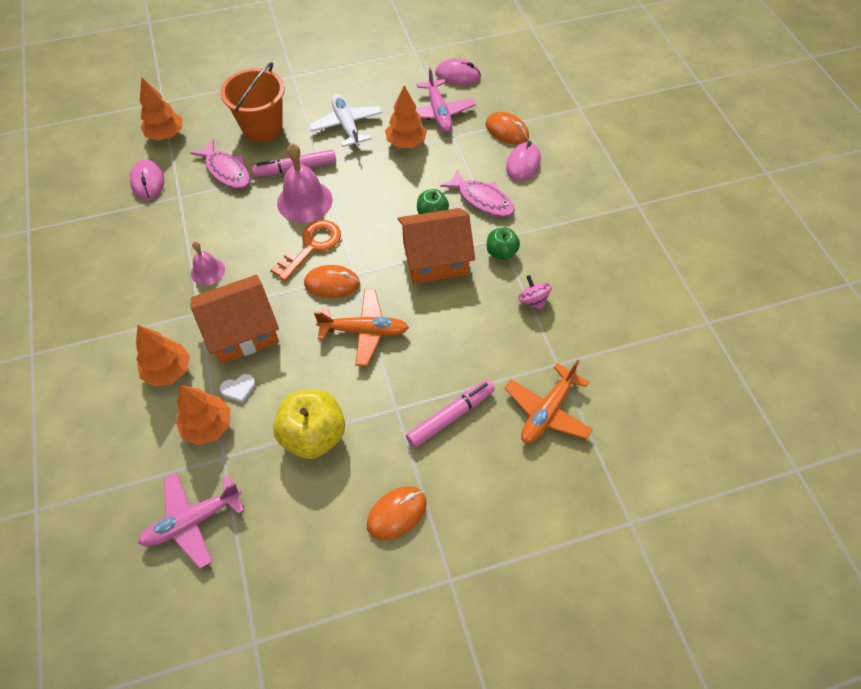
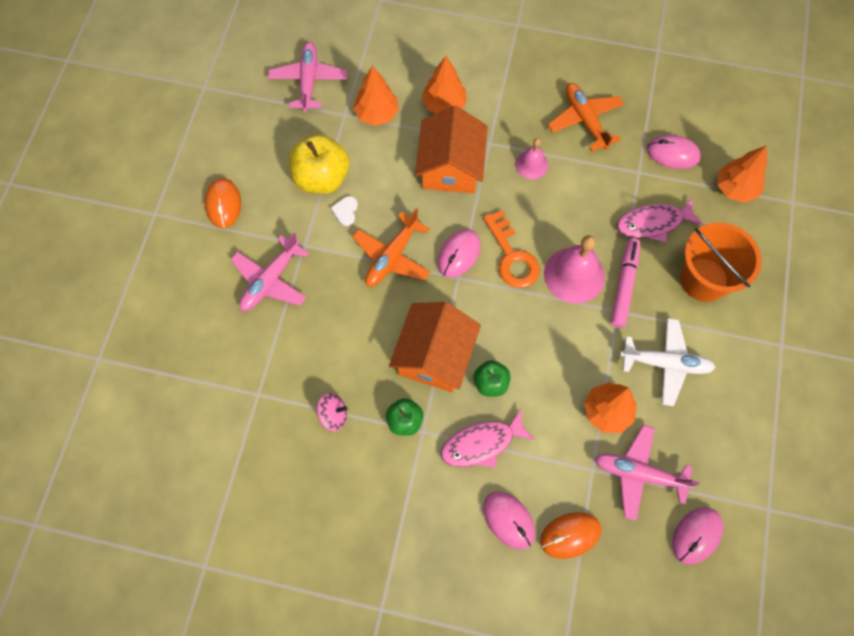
camera: 120 degrees right, 10 degrees up
(238, 389) = (396, 145): white heart -> white heart (345, 211)
(332, 283) = (458, 254): orange mouse -> pink mouse
(450, 416) = (270, 280): pink marker -> pink plane
(547, 411) = (223, 356): orange plane -> orange plane (585, 120)

